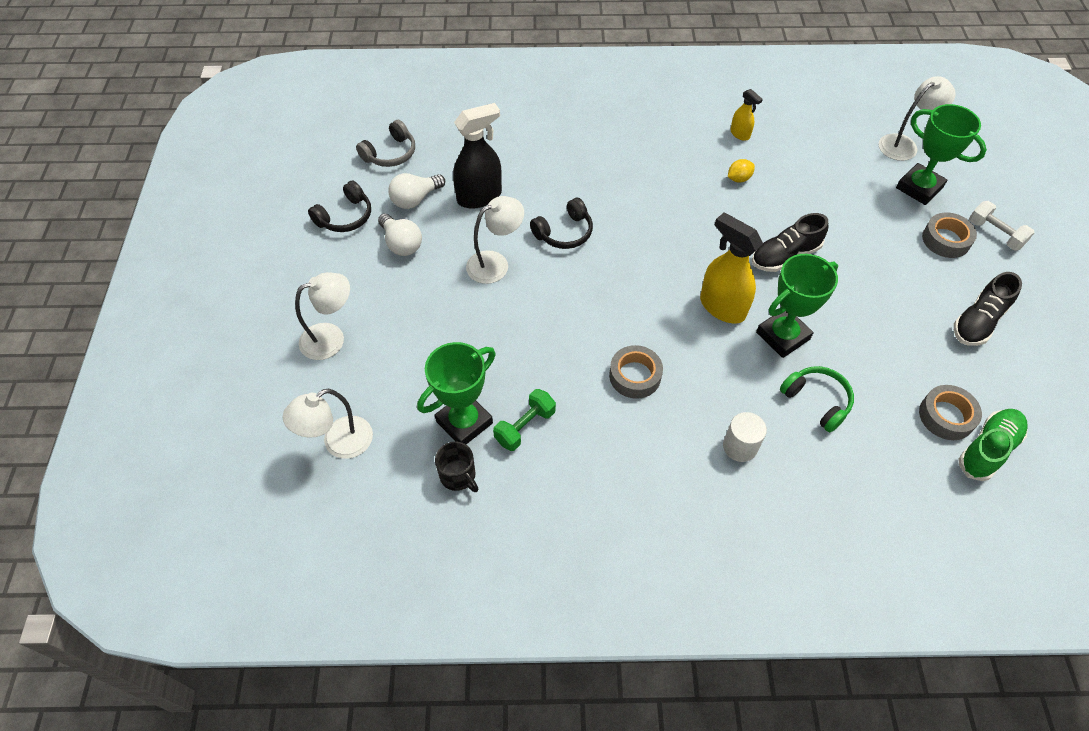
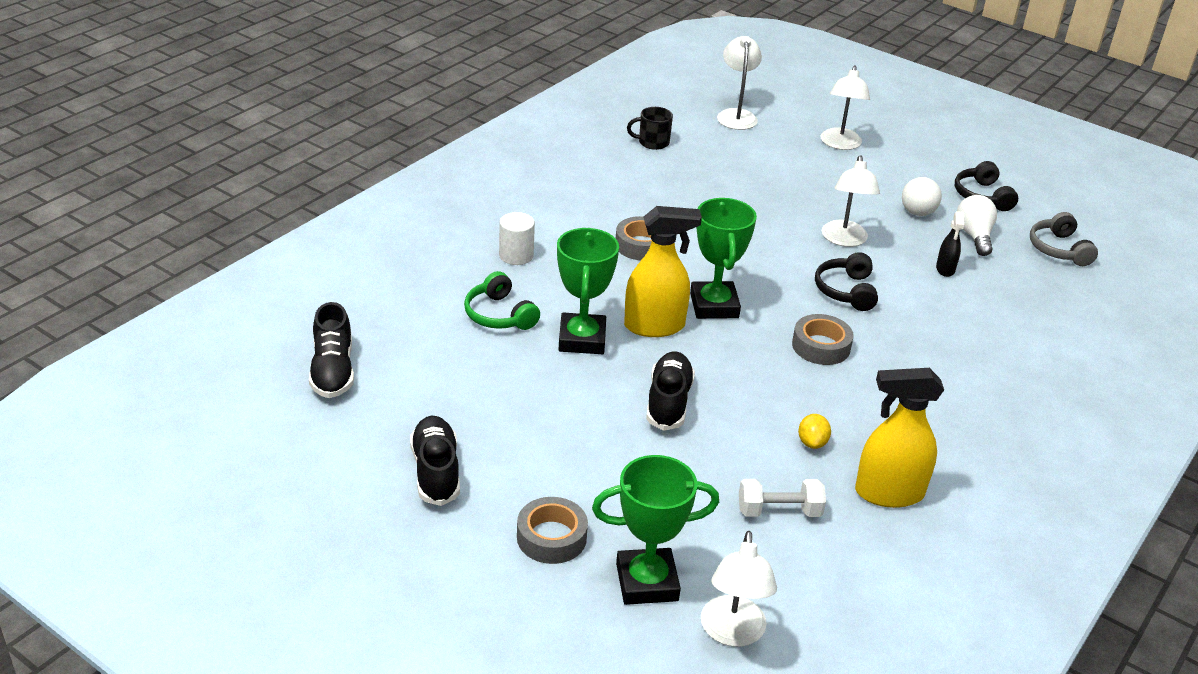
camera: 125 degrees right, 20 degrees down
(401, 244) = (918, 208): white light bulb -> white light bulb turned 75 degrees counterclockwise
(464, 422) = (694, 161): green trophy -> green trophy (714, 306)
(479, 197) = (945, 269): black spray bottle -> black spray bottle, size x0.52
(525, 426) = (658, 181): green dumbbell -> none
(740, 134) = (888, 493): yellow spray bottle -> yellow spray bottle, size x1.92
(817, 401) = (499, 315): green headphones -> green headphones turned 60 degrees clockwise
(946, 416) = (388, 372): grey tape -> grey tape (821, 346)
(987, 449) = (333, 371): green shoe -> black shoe
(995, 234) = (510, 588): white dumbbell -> white dumbbell (779, 511)

